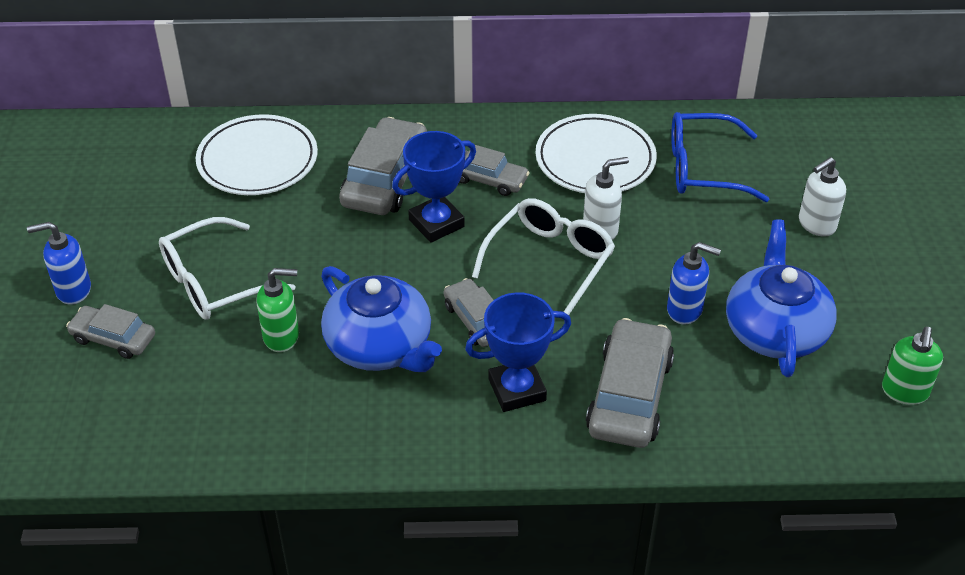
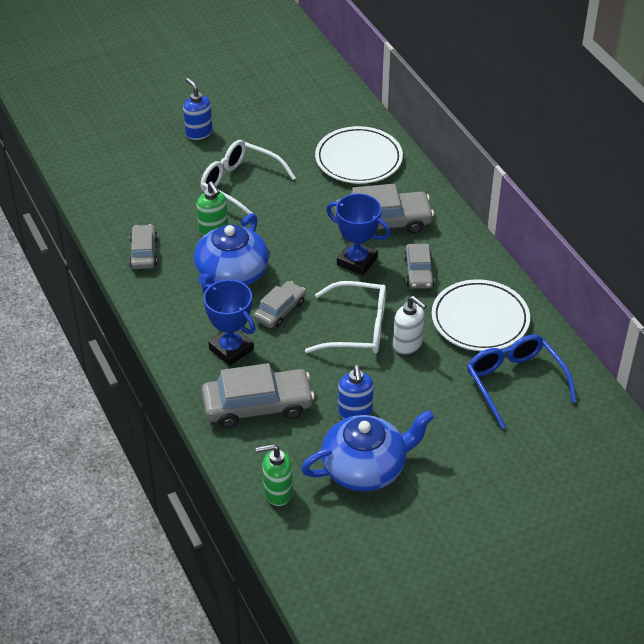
camera: 65 degrees right, 0 degrees up
(113, 338) = (172, 164): grey car -> grey car (143, 253)
(816, 224) = (497, 465): white soap dispenser -> none
(904, 392) = (348, 557): green soap dispenser -> green soap dispenser (277, 493)

